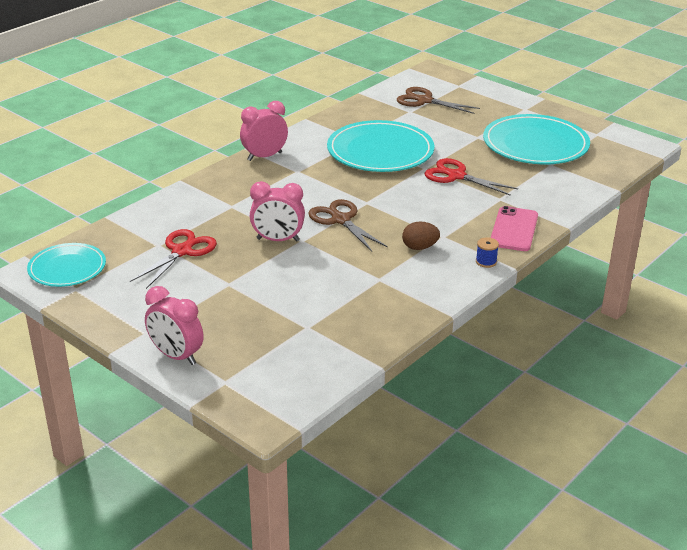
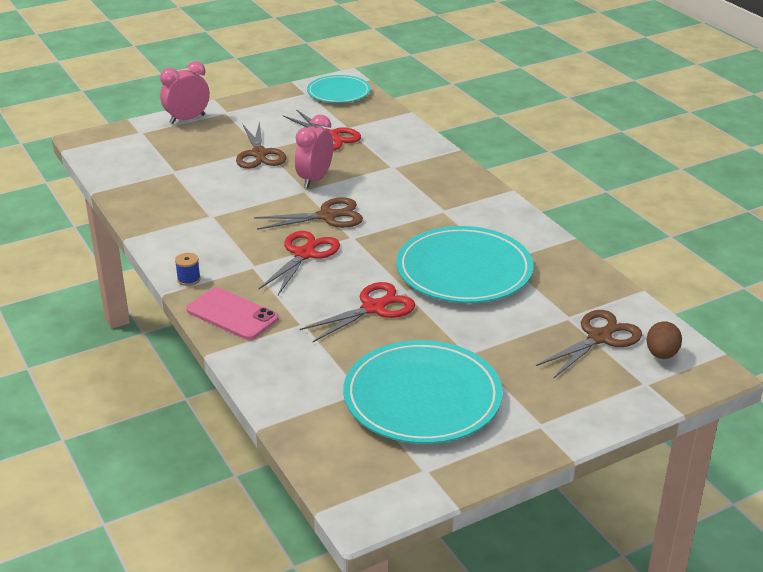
camera: 110 degrees right, 0 degrees up
(241, 283) = (259, 154): none -> brown scissors
(264, 156) = (487, 197): pink clock -> none
(408, 218) = (304, 254): none -> red scissors
(419, 247) = (244, 248): brown egg -> brown egg (661, 354)

